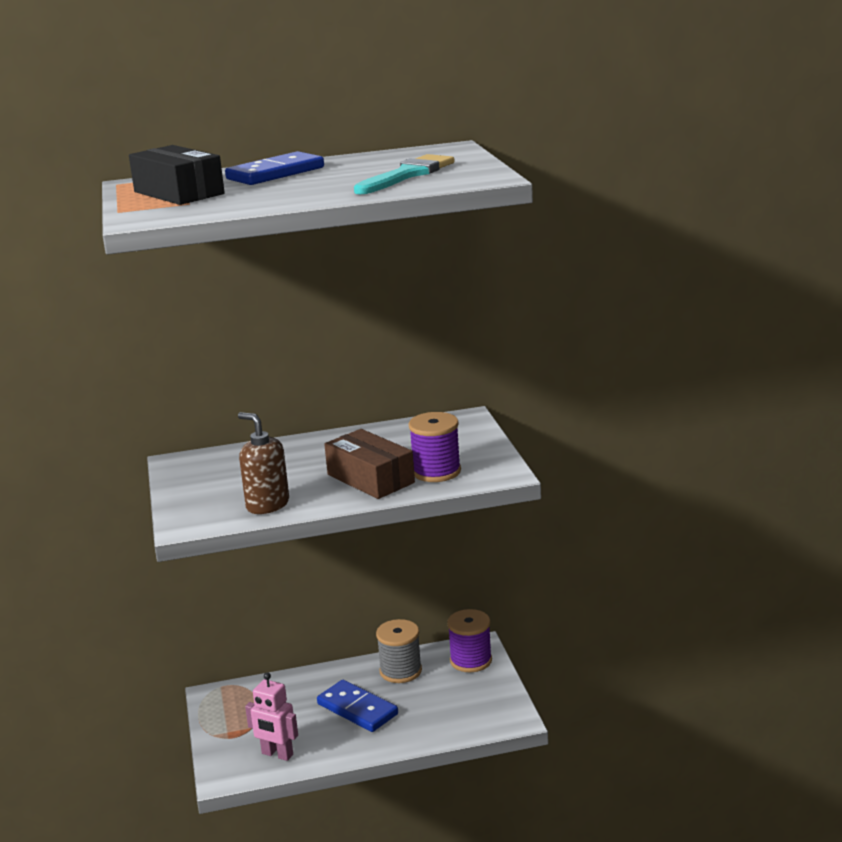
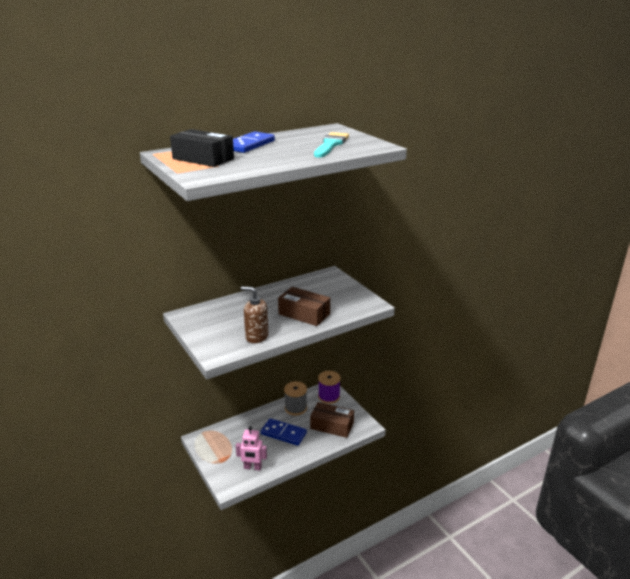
camera: 20 degrees left, 5 degrees up
(436, 471) = (337, 306): purple spool -> none
(450, 709) = (332, 426): none -> brown box

